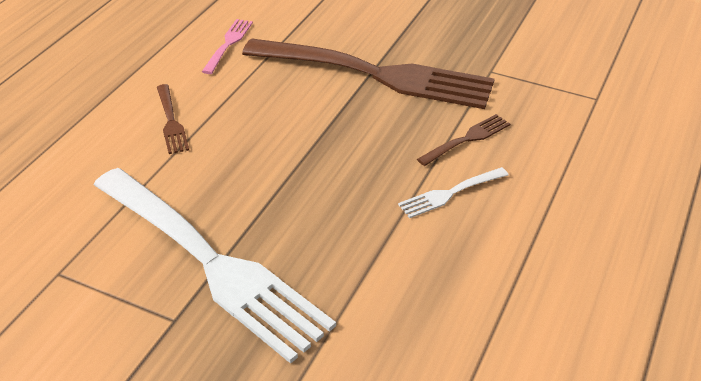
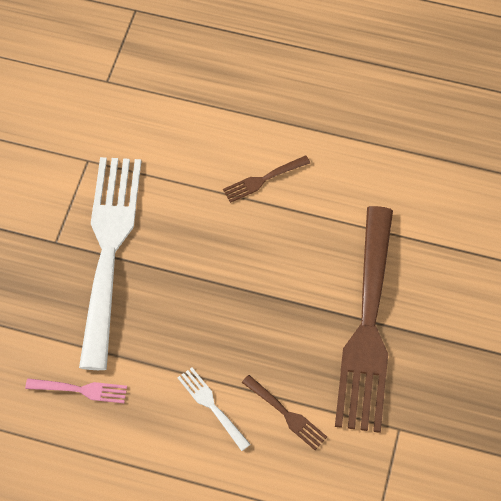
camera: 80 degrees right, 20 degrees up
(211, 263) = (109, 250): white fork -> white fork turned 150 degrees clockwise
(228, 44) = (386, 193): pink fork -> pink fork (81, 390)

